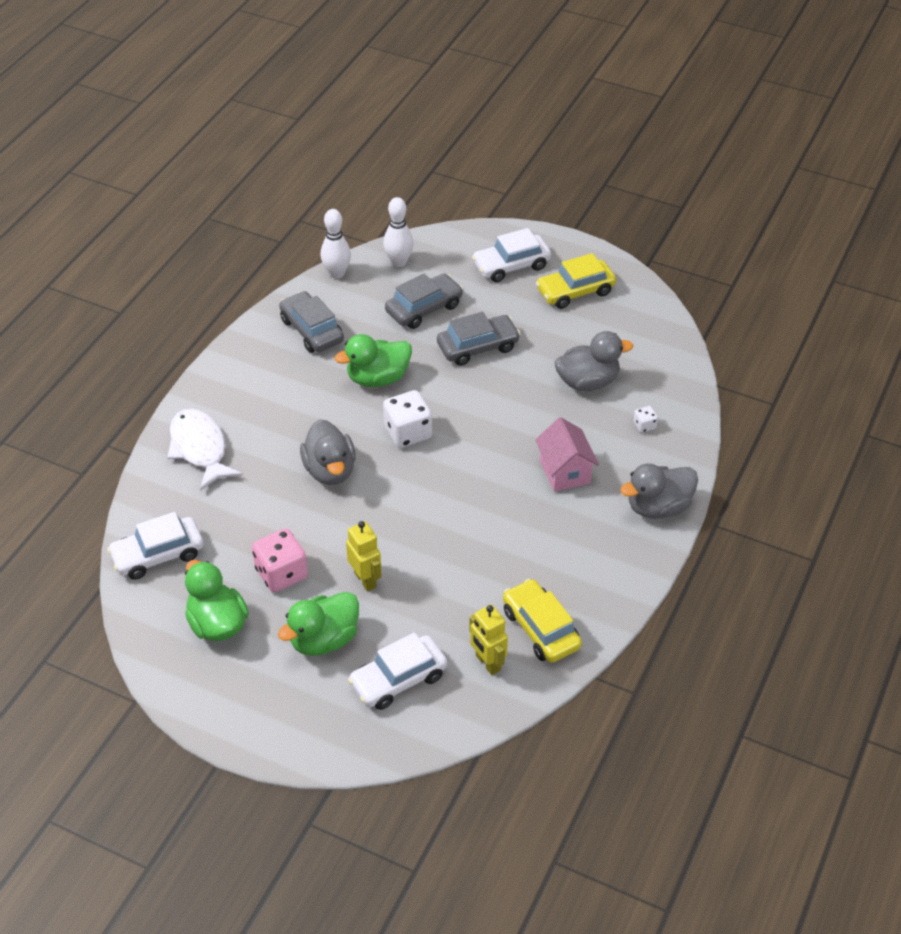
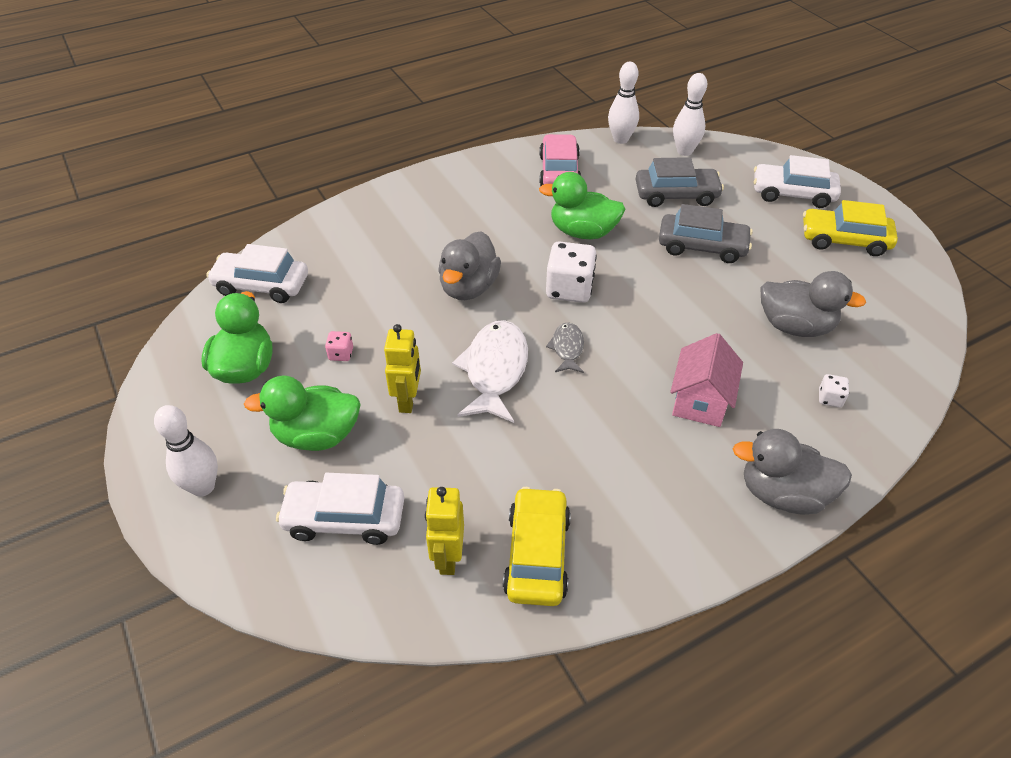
camera: 35 degrees right, 0 degrees up
(200, 449) = (379, 220): white fish -> white fish (495, 370)
(278, 718) = (203, 487): none -> white bowling pin
(281, 574) = (341, 354): pink dice -> pink dice, size x0.48
(311, 330) = (559, 172): grey car -> pink car
(445, 480) = (567, 348): none -> grey fish

